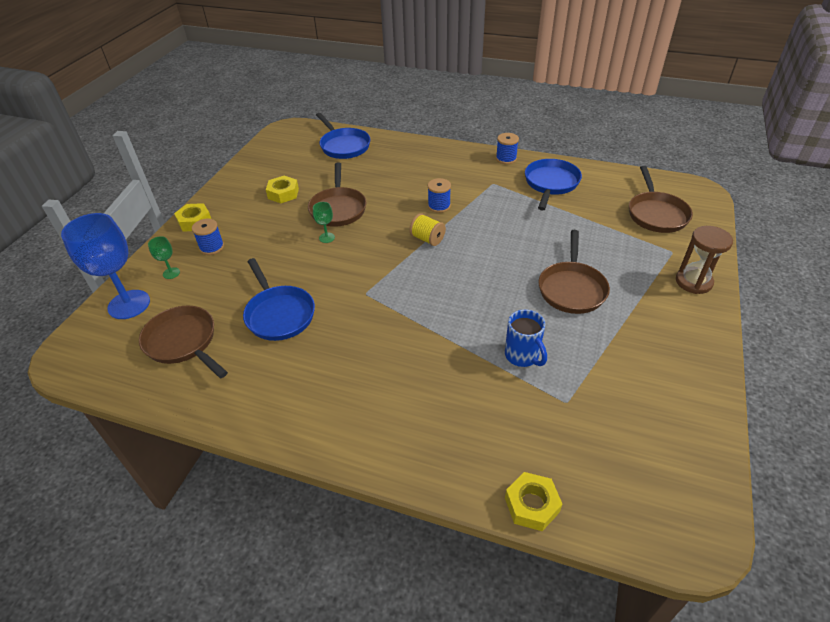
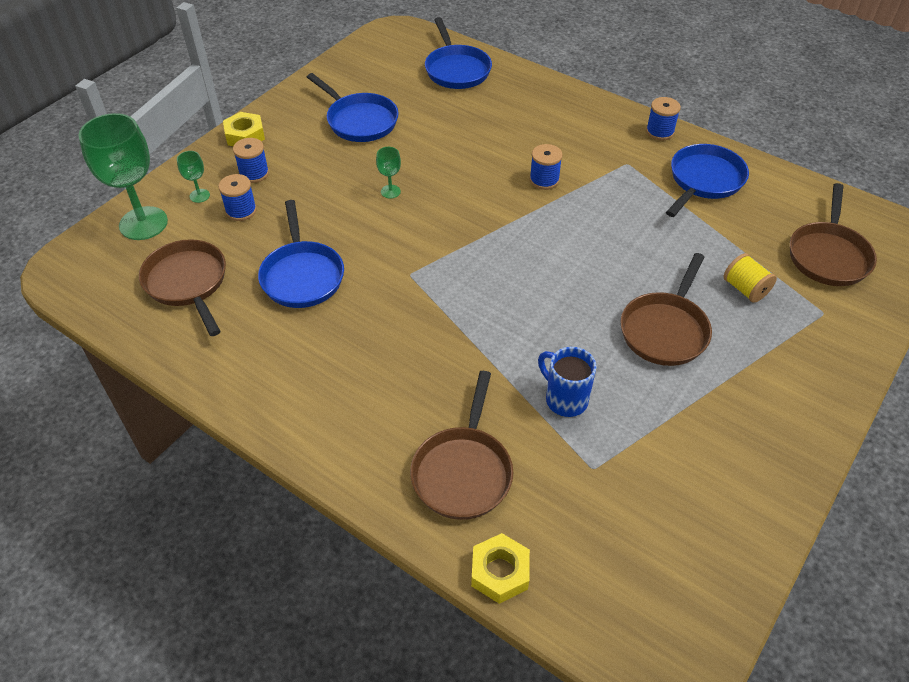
camera: 15 degrees right, 5 degrees up
(129, 304) = (143, 223): blue goblet -> green goblet
(210, 277) = (241, 211): none -> blue spool
(283, 193) = (359, 121): yellow nut -> blue pan
(338, 208) = (418, 156): brown pan -> brown pan (463, 471)
(427, 239) = (511, 221): yellow spool -> yellow spool (745, 289)
(522, 356) = (565, 399): blue mug -> blue mug turned 150 degrees clockwise
(693, 282) = (831, 360): brown hourglass -> none

